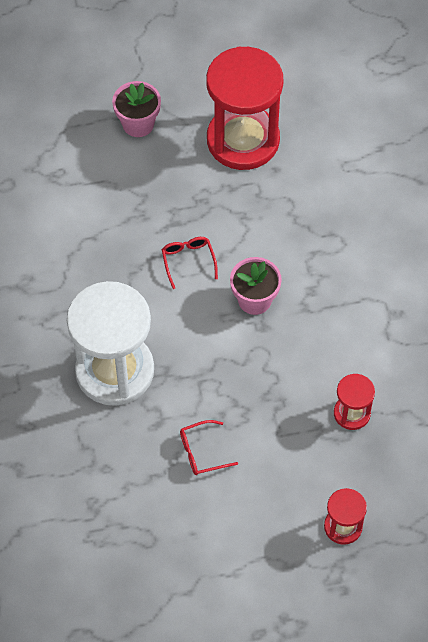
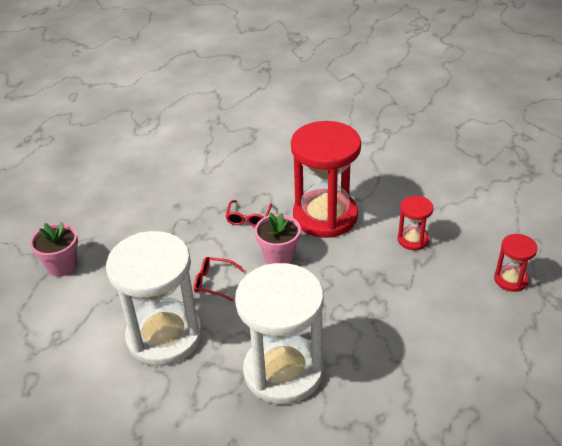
camera: 60 degrees left, 20 degrees down
(103, 256) = (164, 336): none -> white hourglass
(202, 452) = (400, 341): red glasses -> red glasses (248, 218)
(243, 140) = (136, 213): red hourglass -> red hourglass (325, 216)

